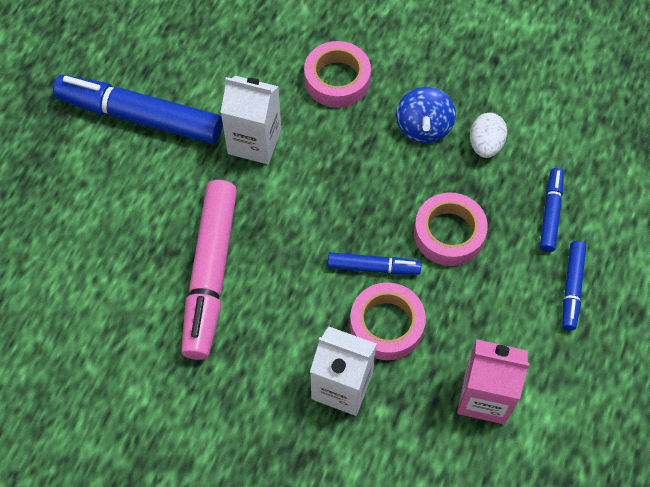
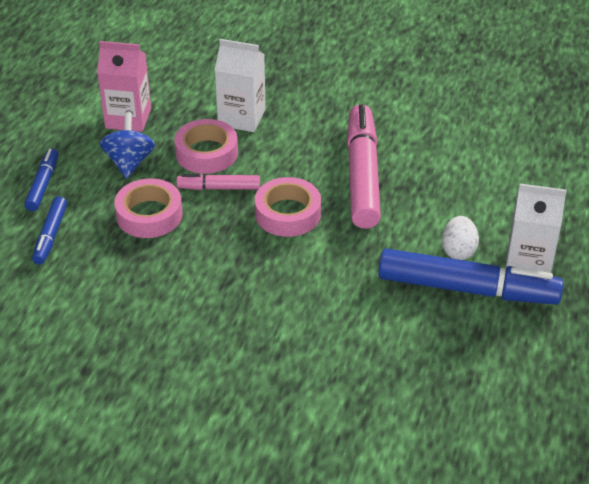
camera: 175 degrees right, 20 degrees down
(254, 141) = (344, 275): white carton -> white carton (528, 264)
(337, 79) = (264, 338): pink tape -> pink tape (287, 213)
(373, 267) = (219, 188): blue marker -> pink marker
(423, 127) = (170, 298): blue spinning top -> blue spinning top (129, 162)
(485, 145) = (106, 287): white egg -> white egg (458, 251)

